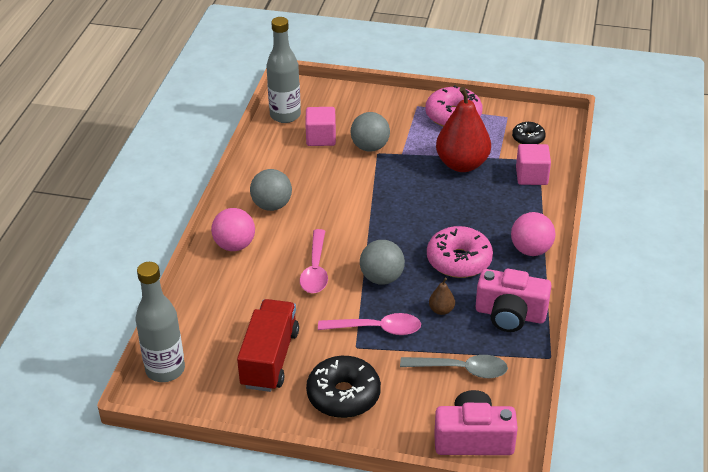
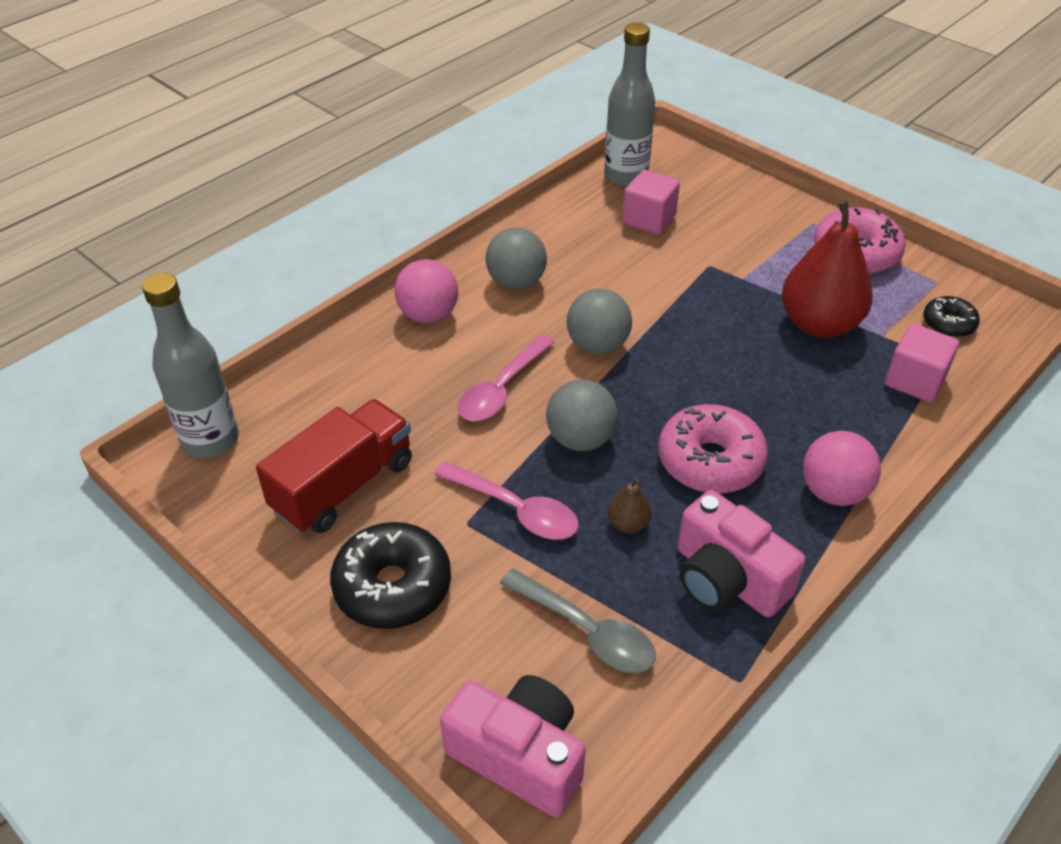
camera: 30 degrees right, 5 degrees up
(370, 147) = (705, 254): grey ball -> grey ball (597, 345)

